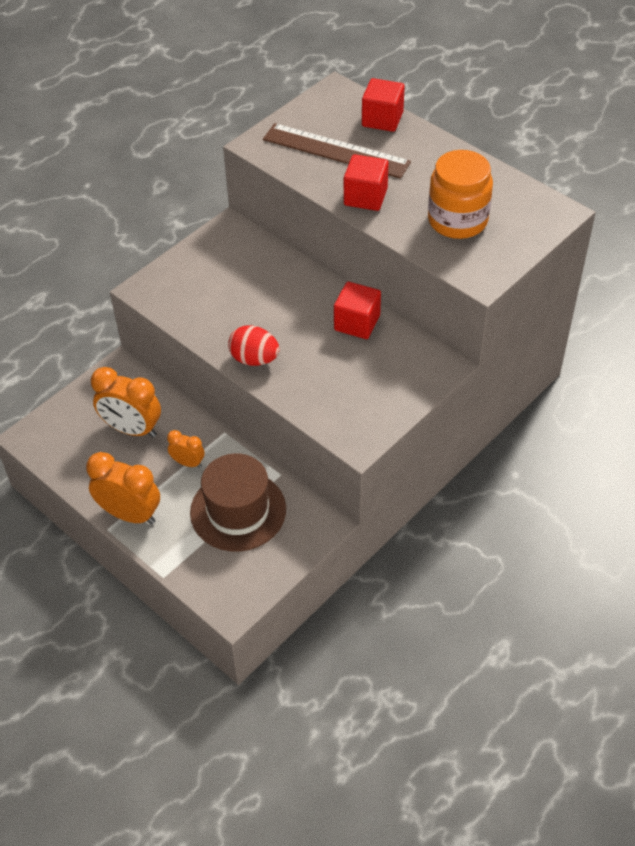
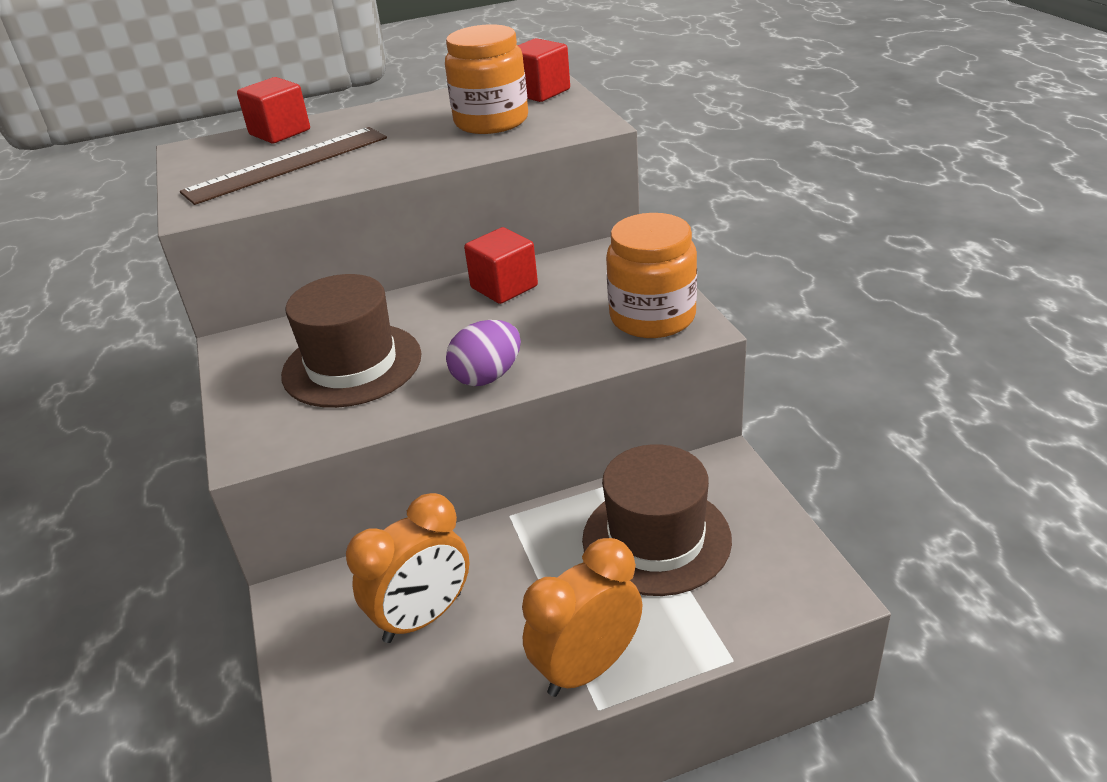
camera: 60 degrees left, 15 degrees down
(188, 463) = (535, 569): orange clock -> none
(236, 291) = (352, 365): none -> brown hat
(254, 359) = (487, 376): red egg -> purple egg
(359, 415) = (652, 317): none -> orange jar
(365, 197) = (387, 161): red cube -> red cube (540, 92)

